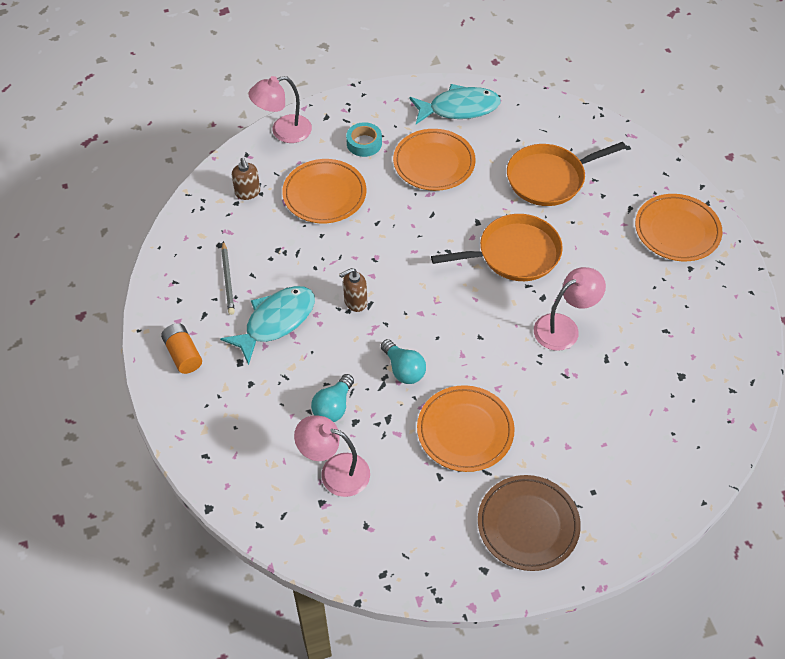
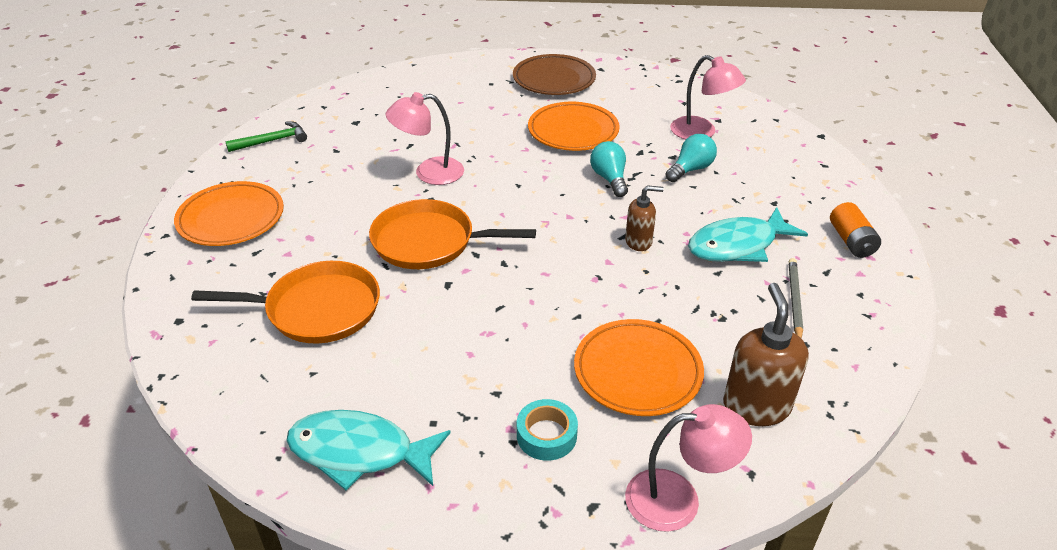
camera: 160 degrees left, 15 degrees down
(247, 193) = (756, 406): brown soap dispenser -> brown soap dispenser, size x1.65
(434, 163) = (456, 373): orange plate -> none
(731, 324) = (272, 141): none -> green hammer

